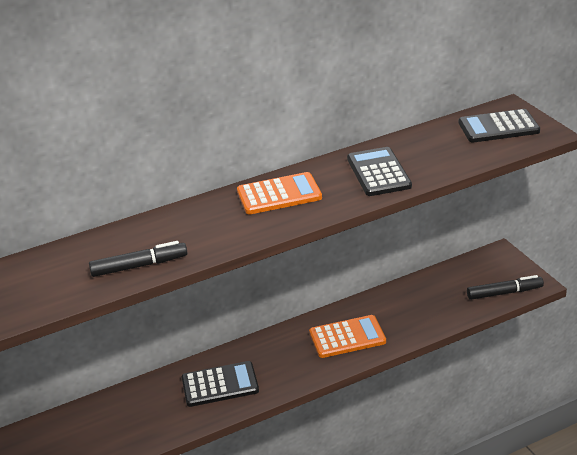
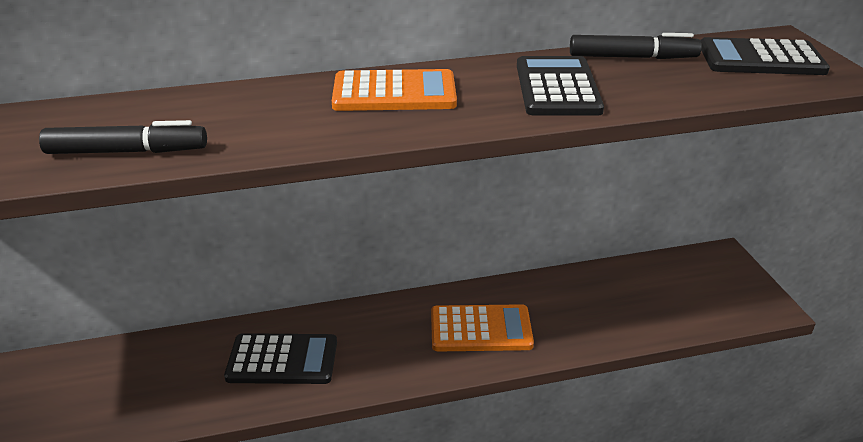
camera: 10 degrees right, 0 degrees up
(504, 293) = (721, 311): black marker -> black marker (632, 57)

